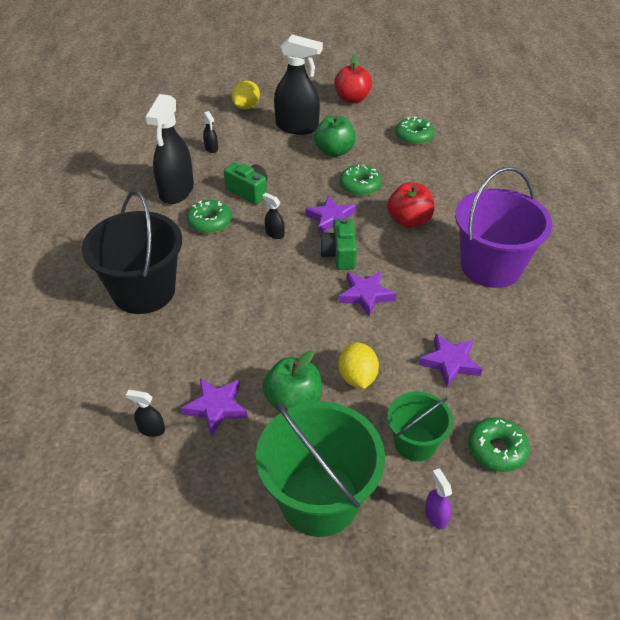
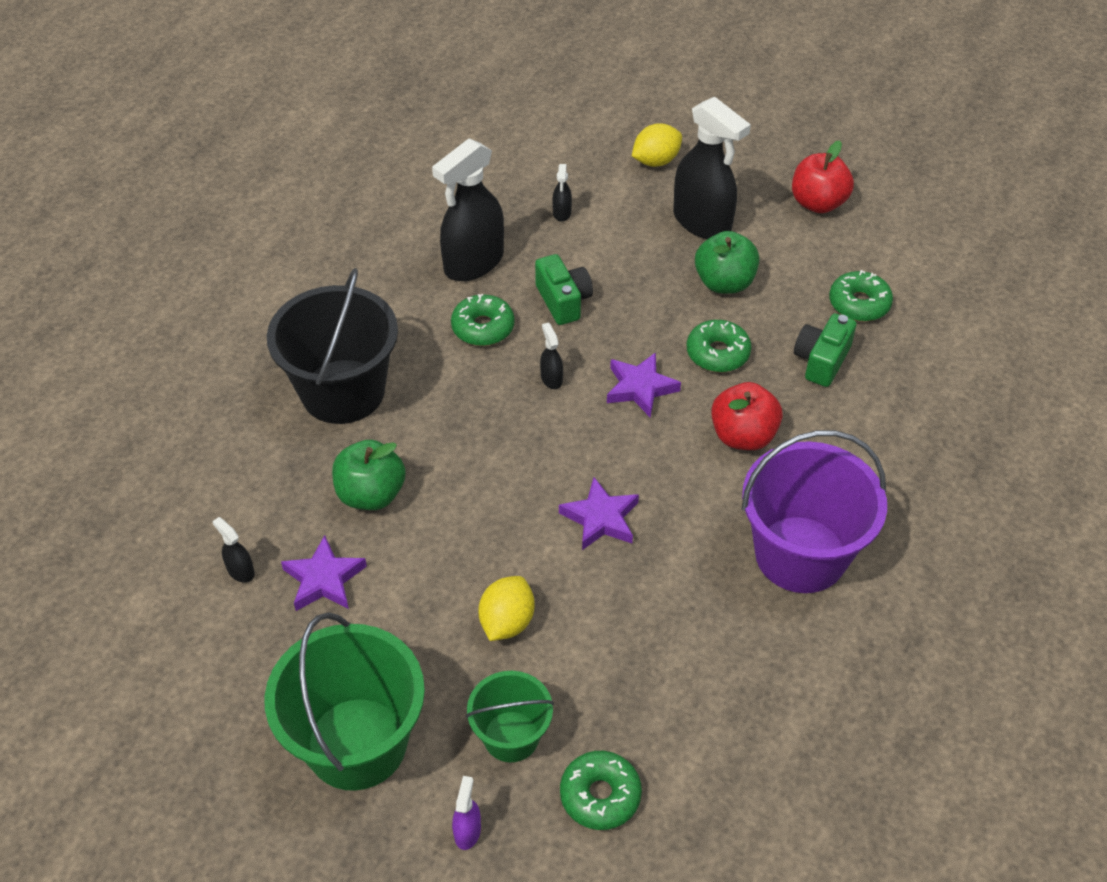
camera: 30 degrees right, 5 degrees up
(293, 401) = (412, 615): green apple -> green apple (371, 494)
(339, 254) = (611, 445): green camera -> green camera (821, 361)
(450, 362) = (634, 659): purple star -> none

